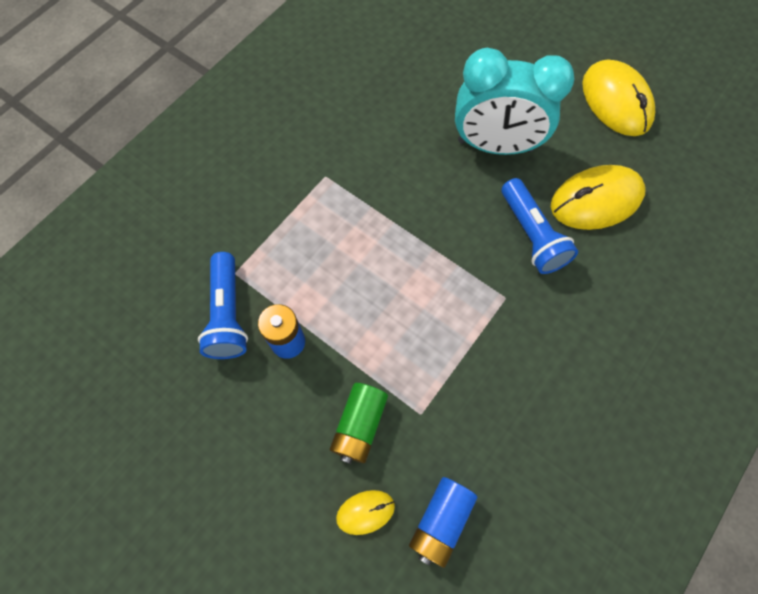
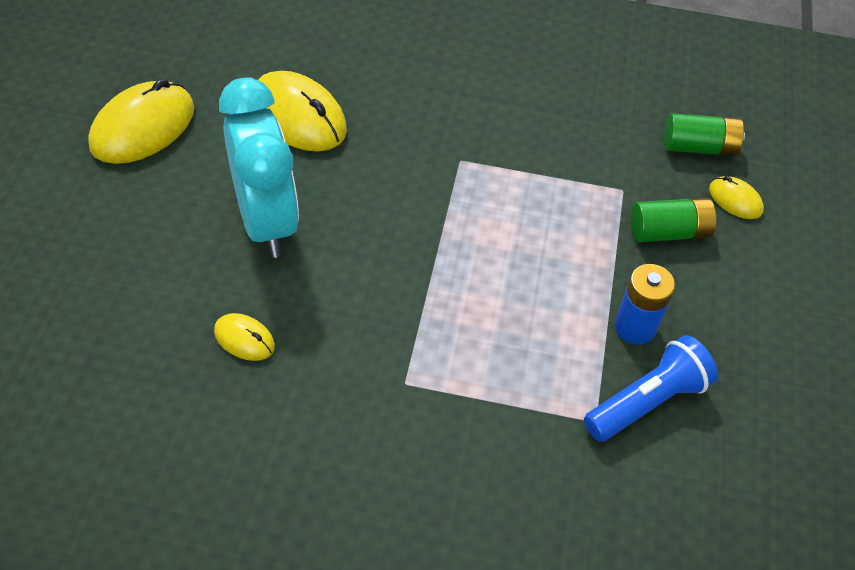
camera: 120 degrees left, 15 degrees down
(403, 104) = (244, 339): none -> yellow mouse
(441, 521) = (699, 147): blue battery -> green battery
(531, 235) = (373, 158): blue flashlight -> none

